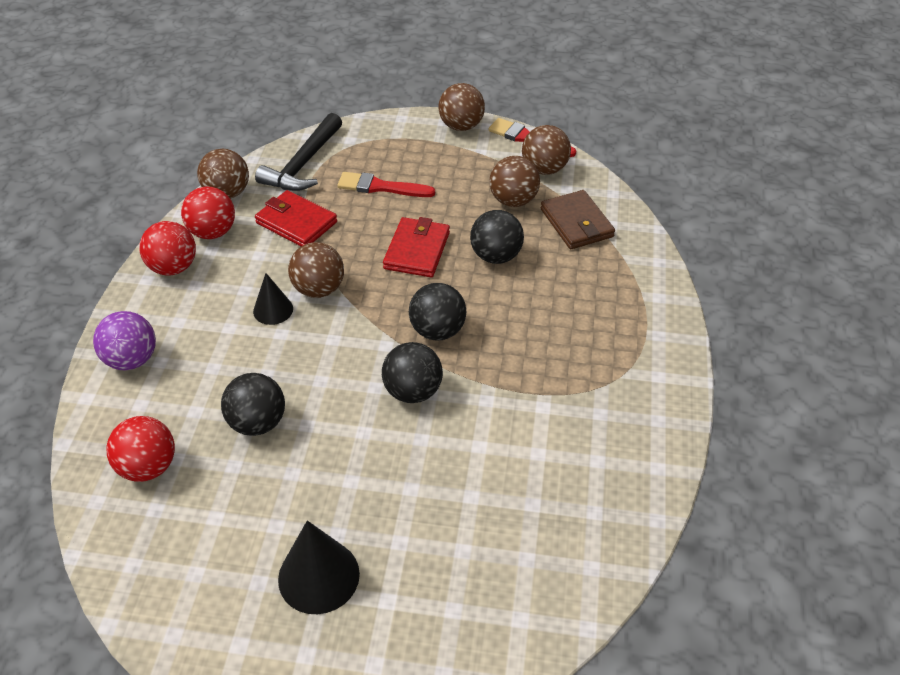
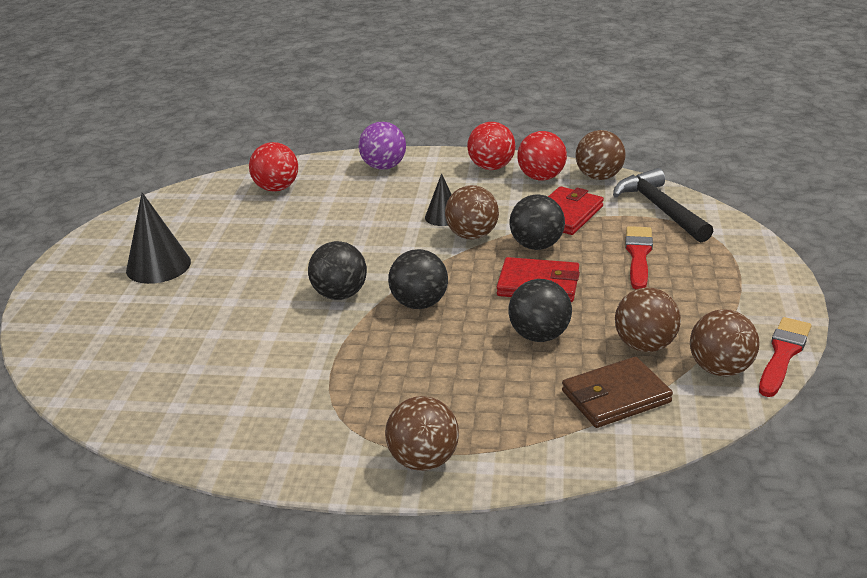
camera: 90 degrees right, 15 degrees down
(257, 423) = (312, 225): black ball -> black ball (536, 246)
(303, 164) = (660, 208): black hammer -> black hammer turned 45 degrees clockwise
(461, 126) = (783, 301): brown ball -> brown ball (423, 460)

